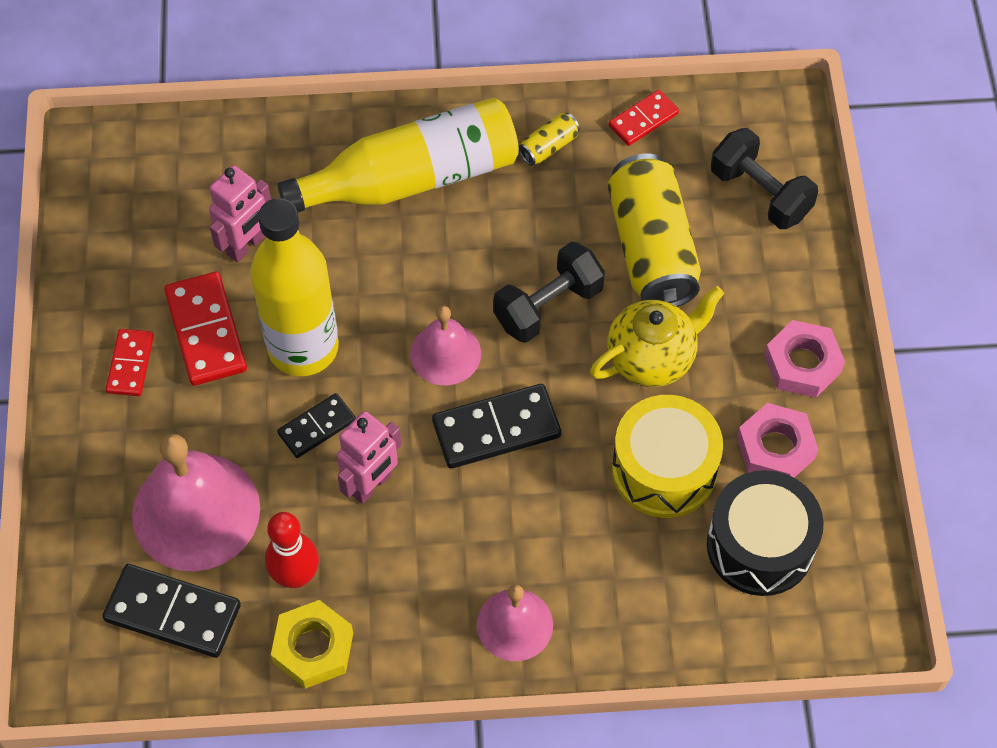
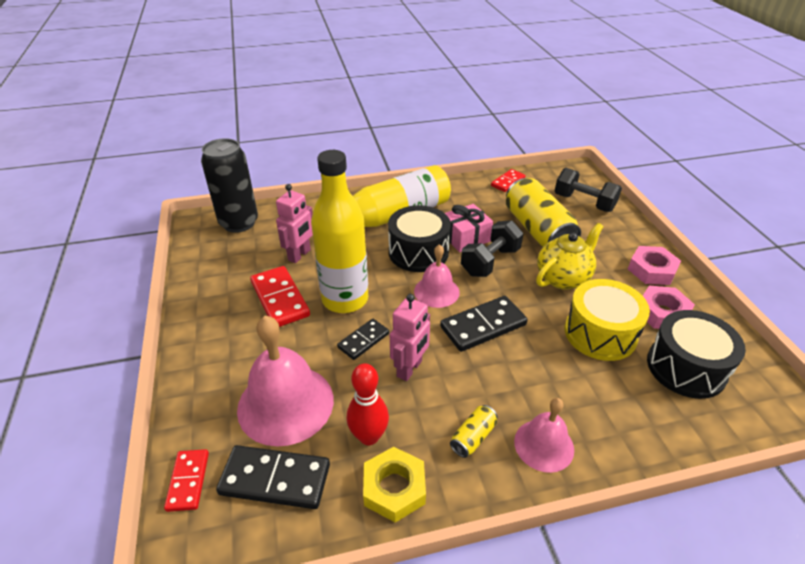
camera: 10 degrees left, 20 degrees down
(130, 364) = (230, 322): red domino -> red domino (188, 481)
(154, 156) = (239, 223): none -> black can
(438, 268) = (418, 252): none -> black drum
(524, 247) = (465, 237): none -> pink gift
(548, 147) = (462, 197): yellow can -> yellow can (473, 437)

